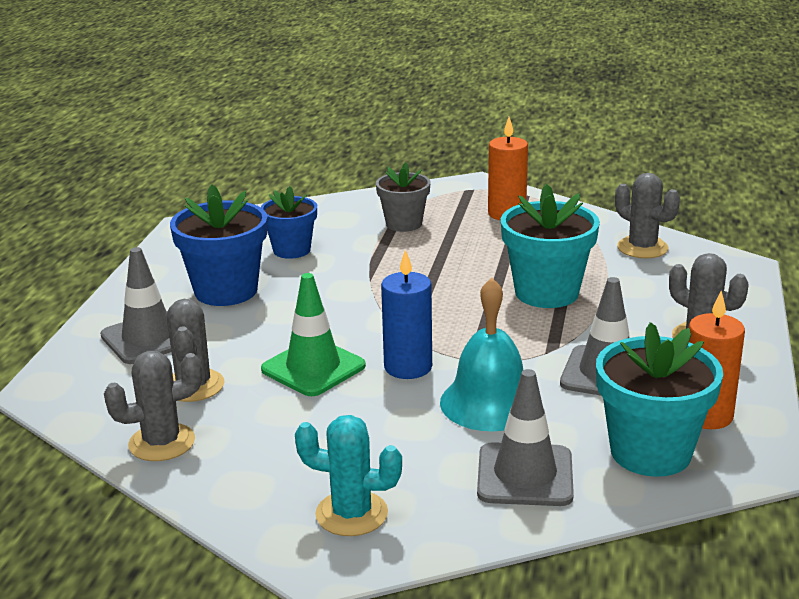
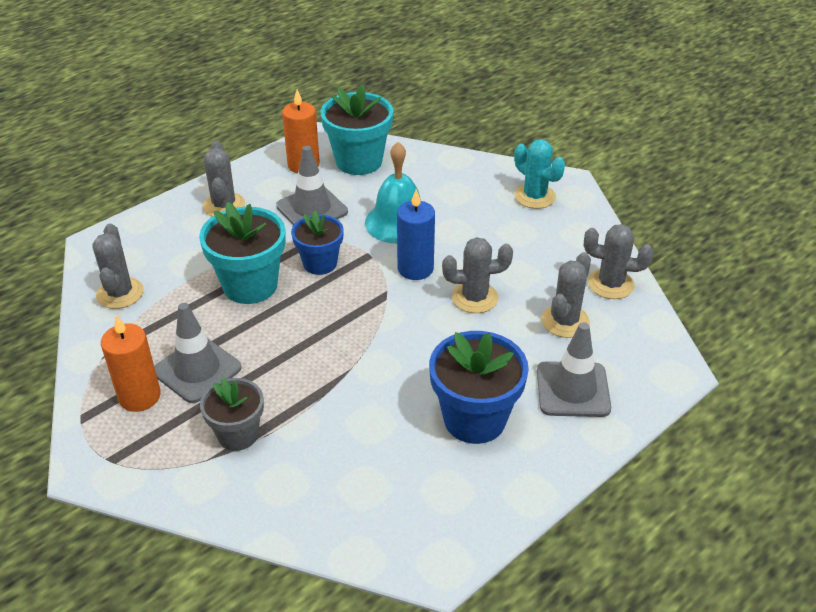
camera: 145 degrees left, 15 degrees up
(291, 250) = (372, 451): blue flower pot -> blue flower pot (320, 263)
(313, 368) = (474, 298): green traffic cone -> grey cactus
(525, 475) = (432, 177): grey traffic cone -> grey traffic cone (197, 370)

